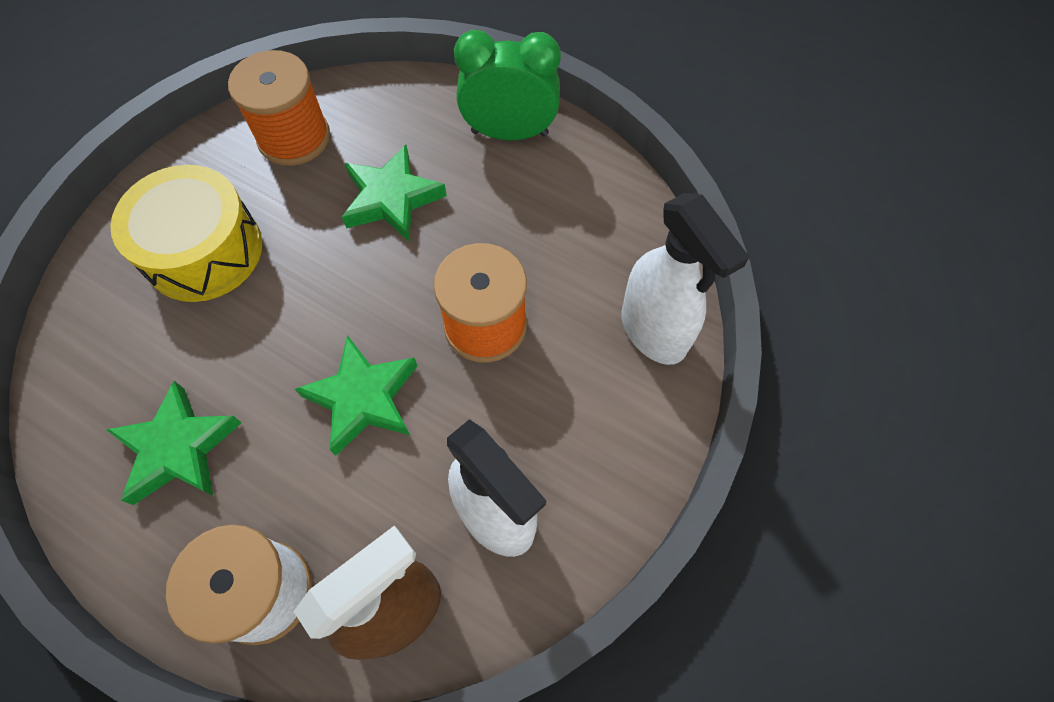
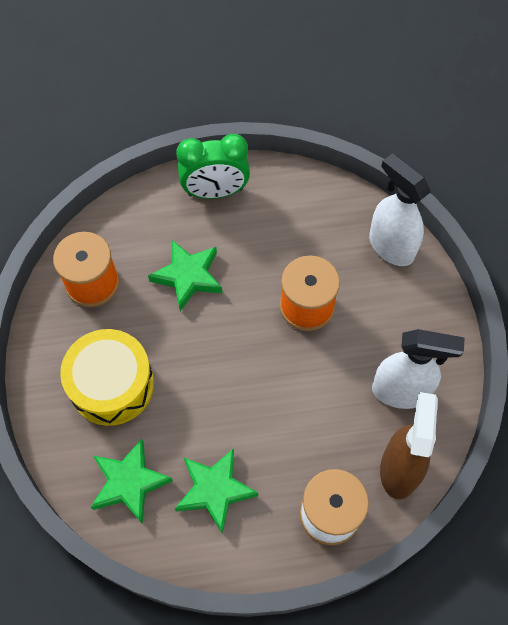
camera: 40 degrees left, 0 degrees up
(363, 398) = (283, 390): green star -> green star (129, 483)
(509, 133) = (215, 192): green clock -> green clock turned 150 degrees counterclockwise
(654, 332) = (390, 246): white spray bottle -> white spray bottle turned 150 degrees counterclockwise

